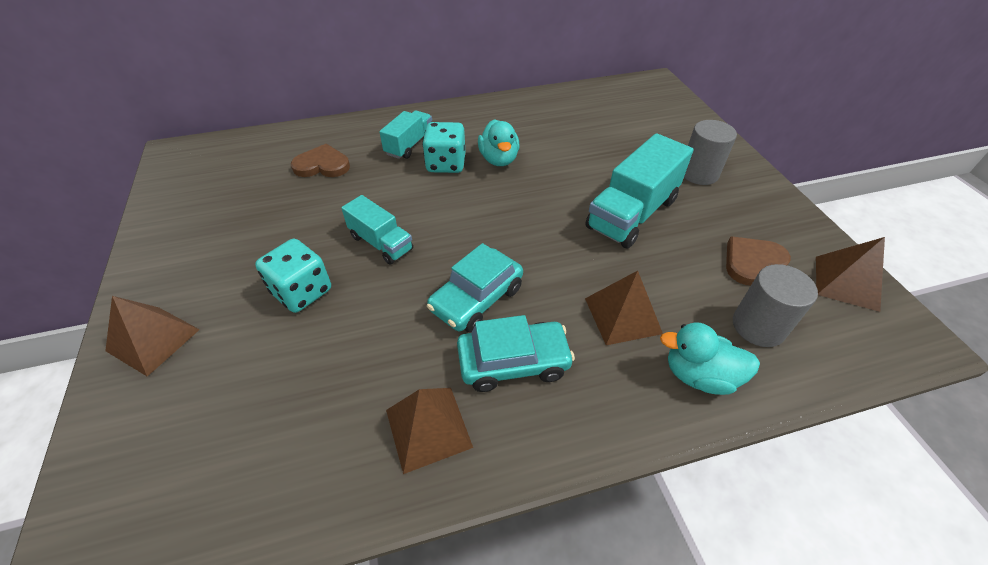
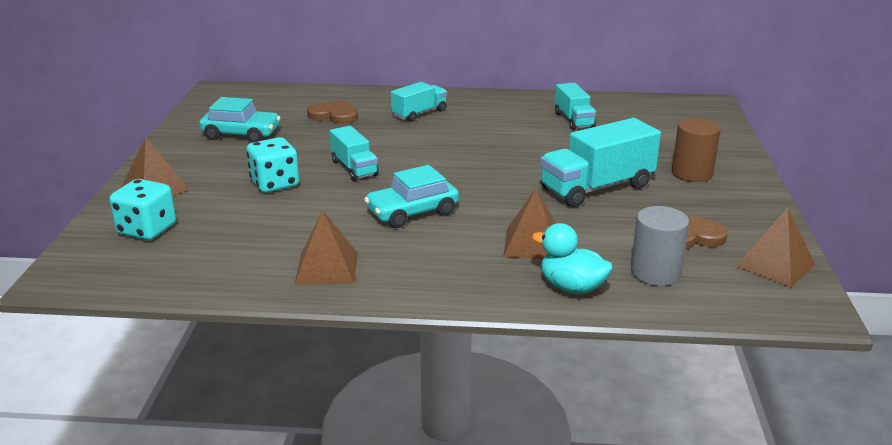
camera: 20 degrees right, 20 degrees down
(446, 164) = (444, 130): turquoise dice -> turquoise dice (147, 230)
(499, 159) = (496, 134): turquoise duck -> none
(513, 362) = (417, 250): turquoise car -> turquoise car (241, 134)
(558, 125) = (574, 120): none -> turquoise truck
(699, 173) = (692, 173): grey cylinder -> brown cylinder

